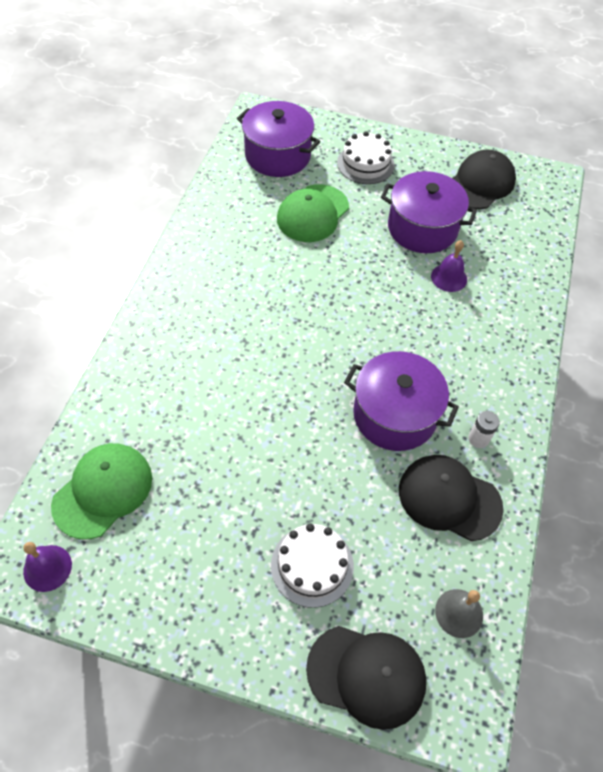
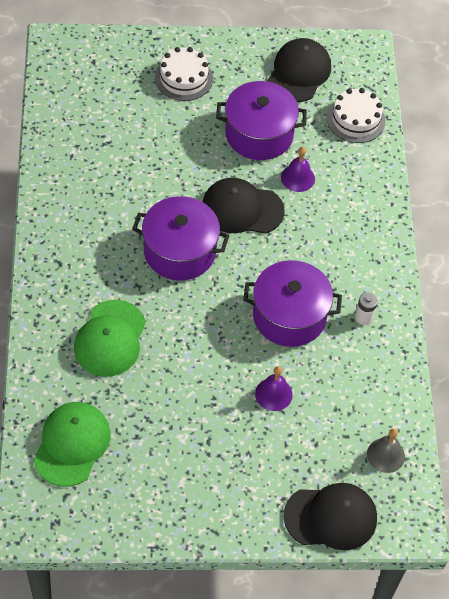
camera: 20 degrees left, 0 degrees up
(47, 568) = (55, 514): purple bell -> purple bell (273, 394)
(278, 155) = (95, 89): purple pot -> purple pot (179, 251)
(312, 565) = (263, 453): white cake -> white cake (355, 119)
(313, 213) = (152, 144): green cap -> green cap (110, 338)
(449, 498) = (354, 372): black cap -> black cap (242, 209)

